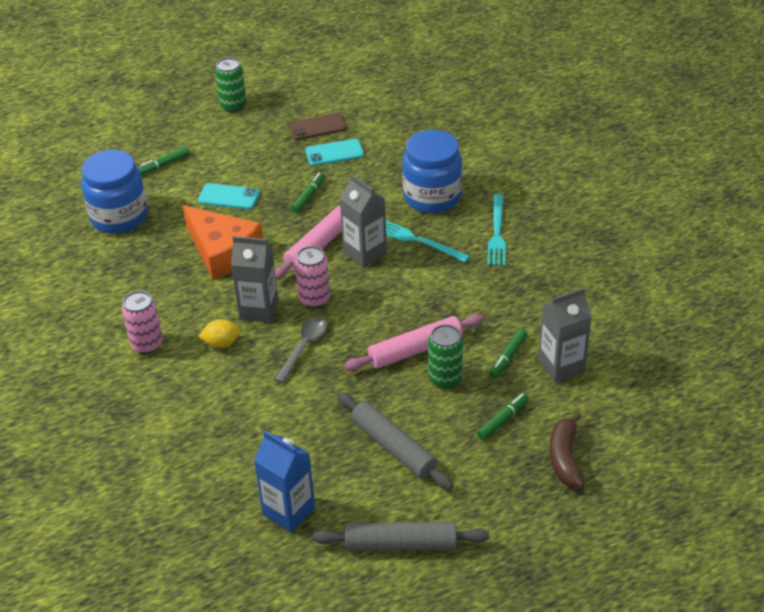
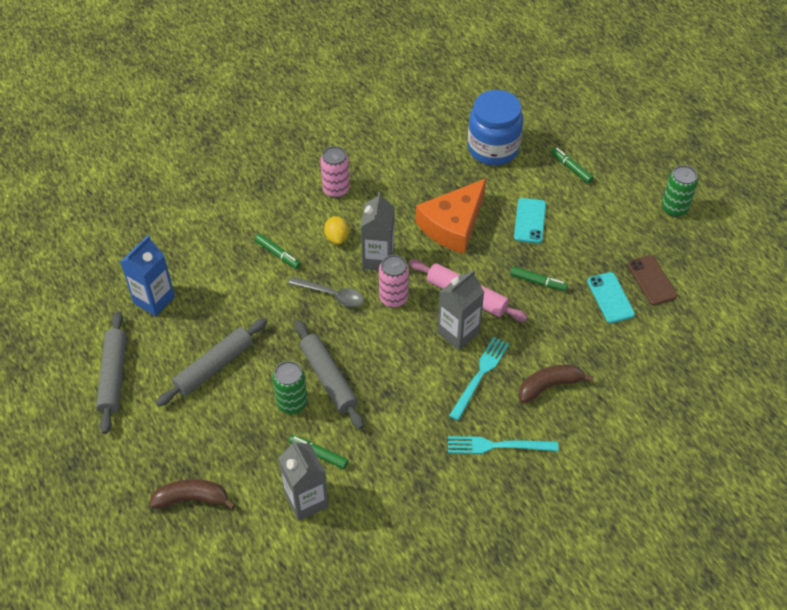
camera: 85 degrees right, 10 degrees up
(415, 350) = (329, 378): pink rolling pin -> grey rolling pin
(432, 197) = (549, 386): blue jar -> brown banana
(503, 420) = (240, 449): green marker -> green marker (278, 254)

